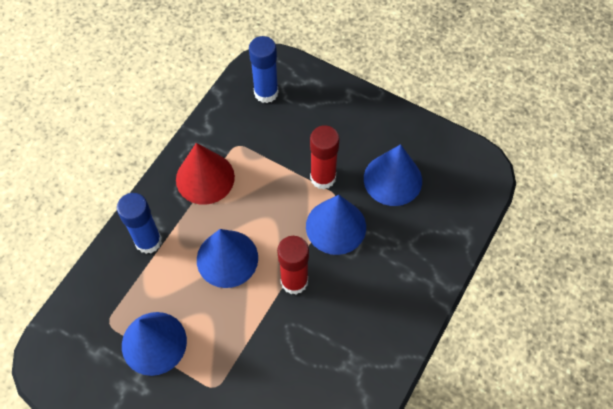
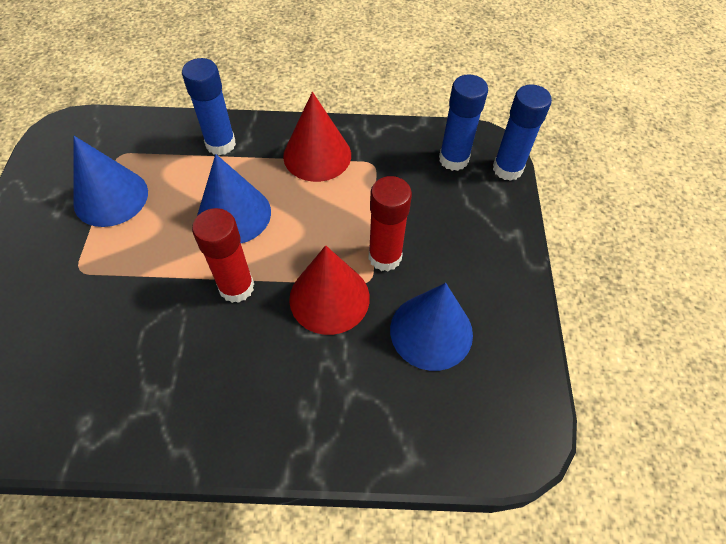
camera: 60 degrees right, 5 degrees down
(295, 65) = (507, 169): none -> blue glue stick
(336, 226) = (329, 298): blue cone -> red cone

